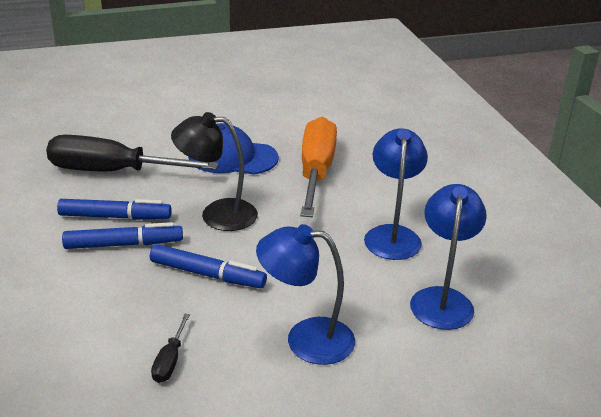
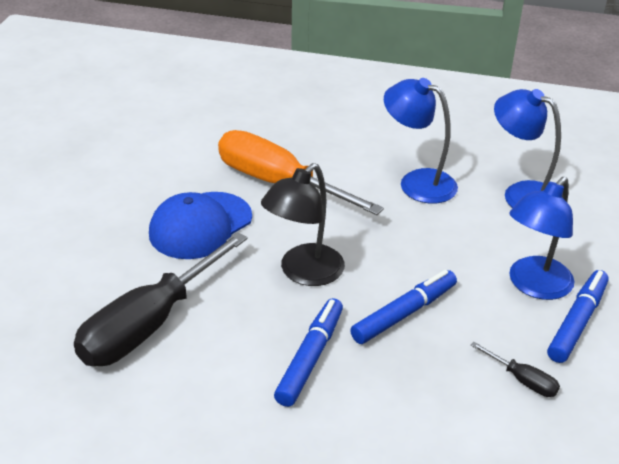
camera: 60 degrees left, 5 degrees up
(115, 217) = (250, 349): blue marker -> blue marker (577, 322)

